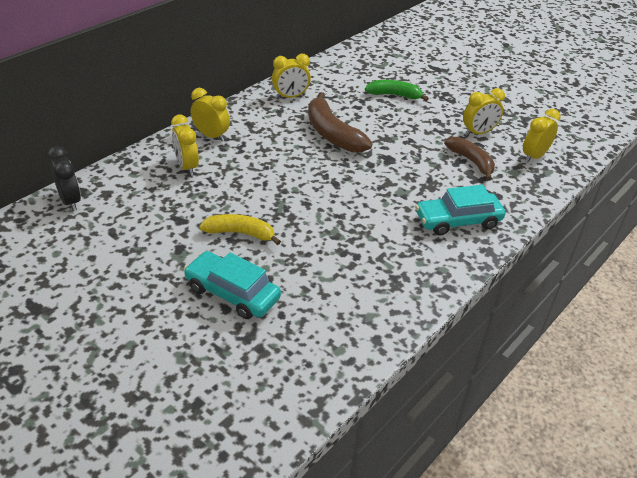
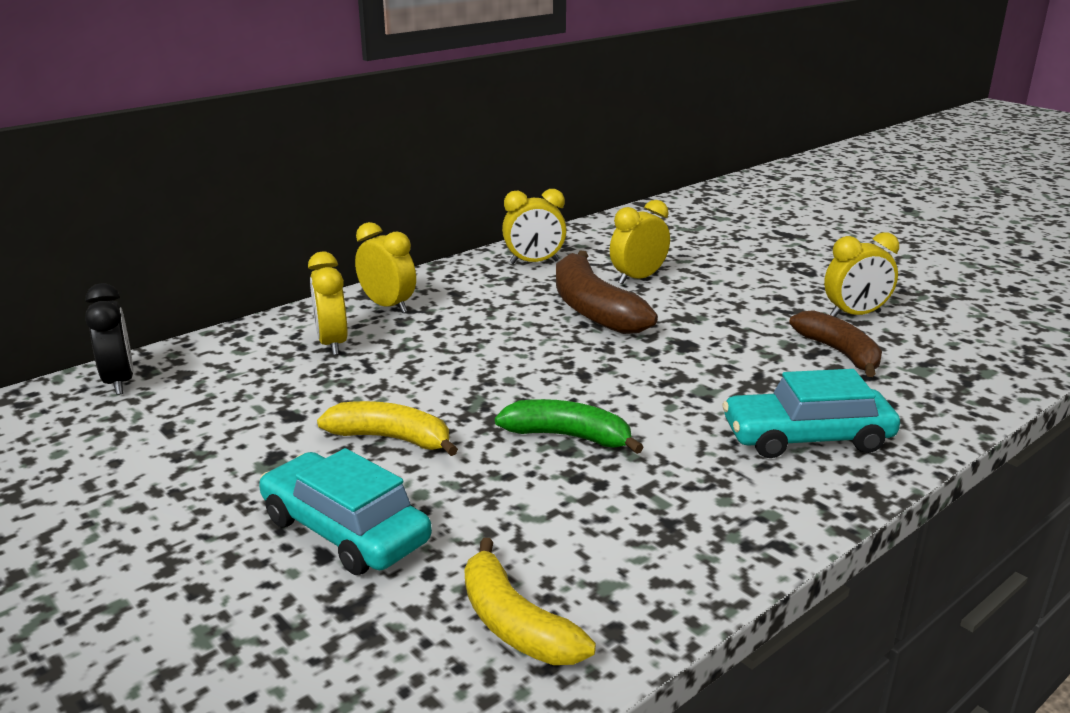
camera: 10 degrees right, 15 degrees down
(330, 340) = (515, 624): none -> yellow banana
(394, 95) = (710, 264): green banana -> green banana (568, 436)
(534, 156) = (959, 349): yellow clock -> yellow clock (638, 278)

